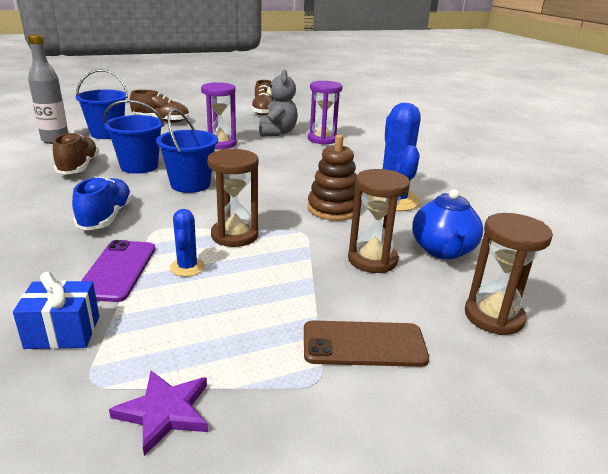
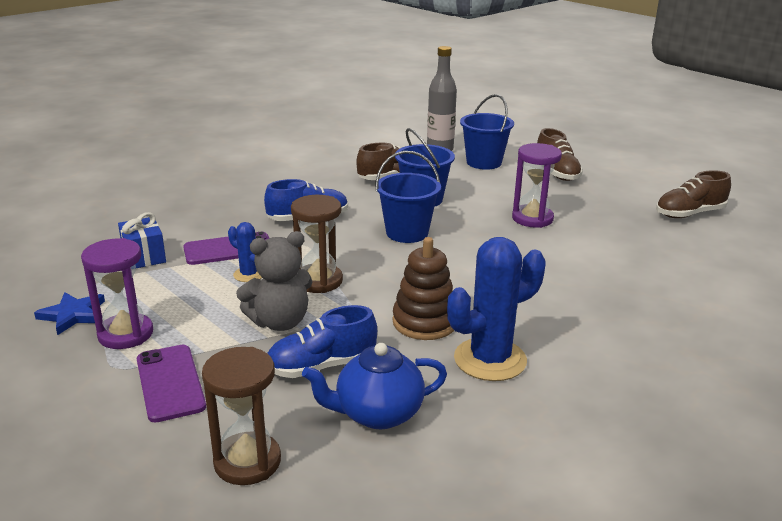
camera: 70 degrees right, 0 degrees up
(164, 412) = (73, 315): purple star -> blue star
(187, 267) = (249, 275): blue cactus -> blue cactus turned 60 degrees clockwise
(277, 132) = (621, 240): grey teddy bear -> grey teddy bear (279, 322)
(322, 139) = (643, 274): purple hourglass -> purple hourglass (125, 334)
(364, 344) = (170, 383): brown phone -> purple phone
(372, 260) = (321, 366): brown hourglass -> blue shoe

